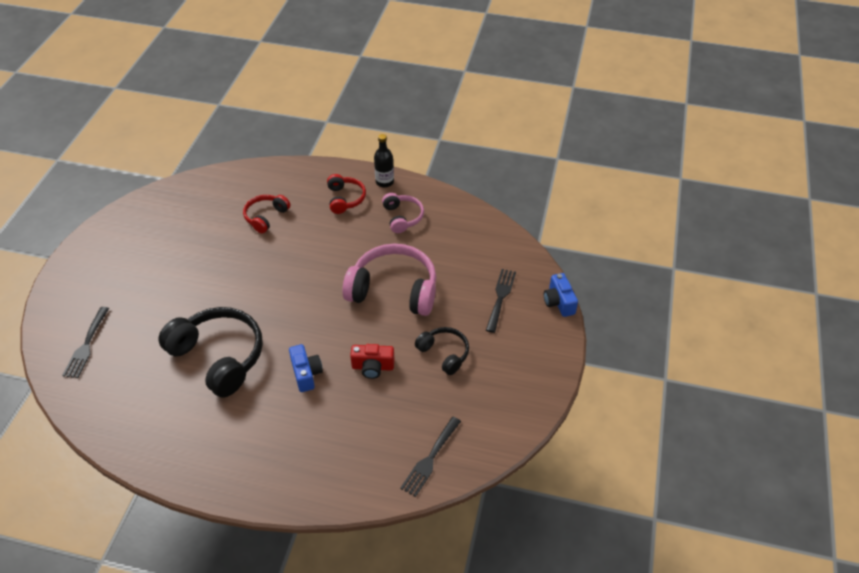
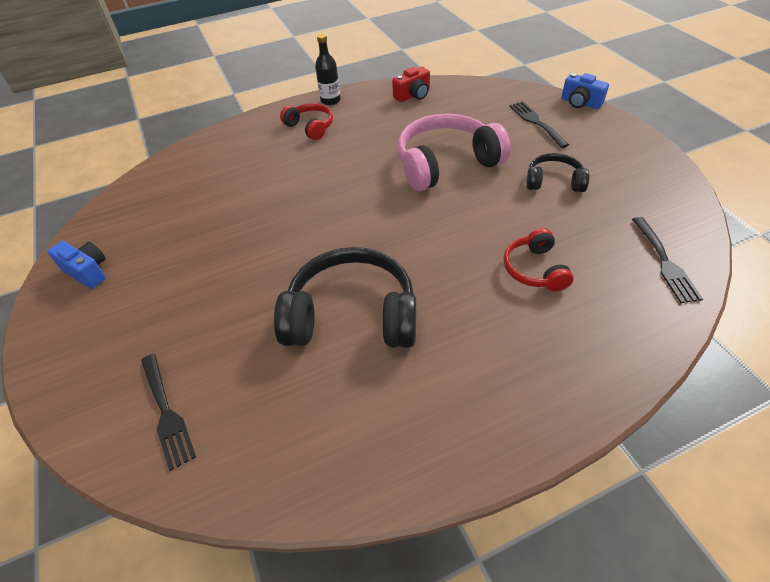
camera: 35 degrees left, 0 degrees up
(266, 217) = (248, 177): red headphones -> red headphones (535, 269)
(306, 374) = (461, 271): blue camera -> blue camera (87, 272)
(373, 367) = (512, 227): red camera -> red camera (413, 95)
(402, 217) = (380, 114): pink headphones -> none

